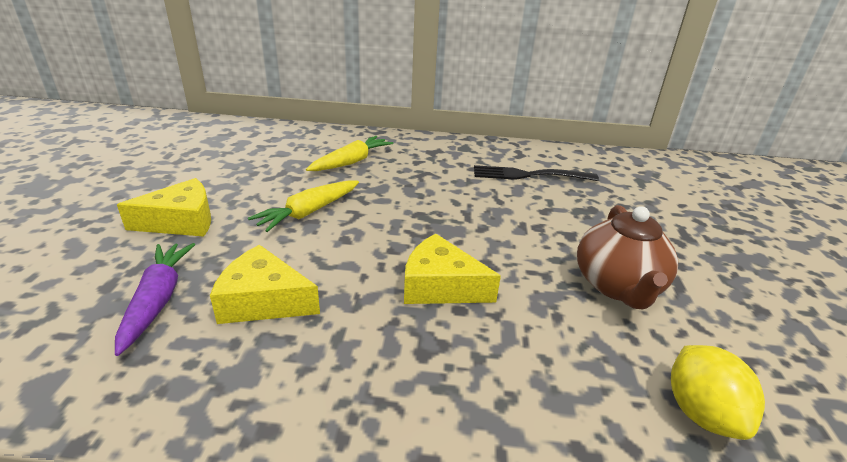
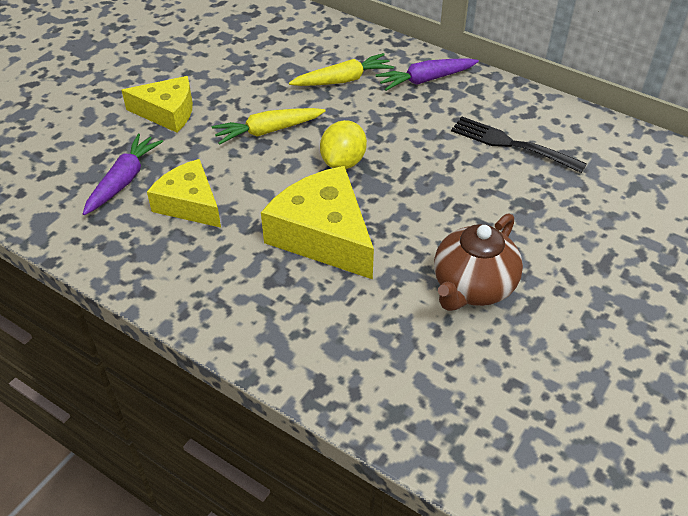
camera: 30 degrees right, 15 degrees up
(421, 149) = (426, 80): none -> purple carrot
(440, 286) = (323, 235): yellow cheese -> yellow cheese, size x1.52
(701, 413) = (428, 396): yellow lemon -> yellow lemon (343, 162)

